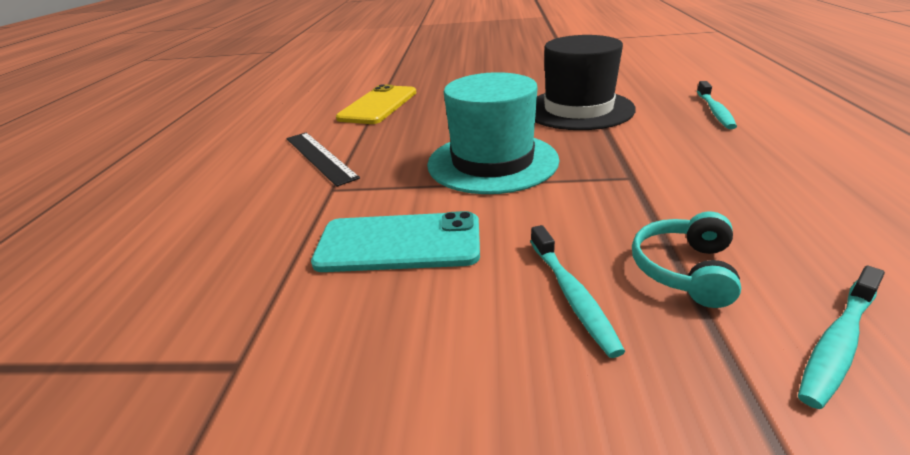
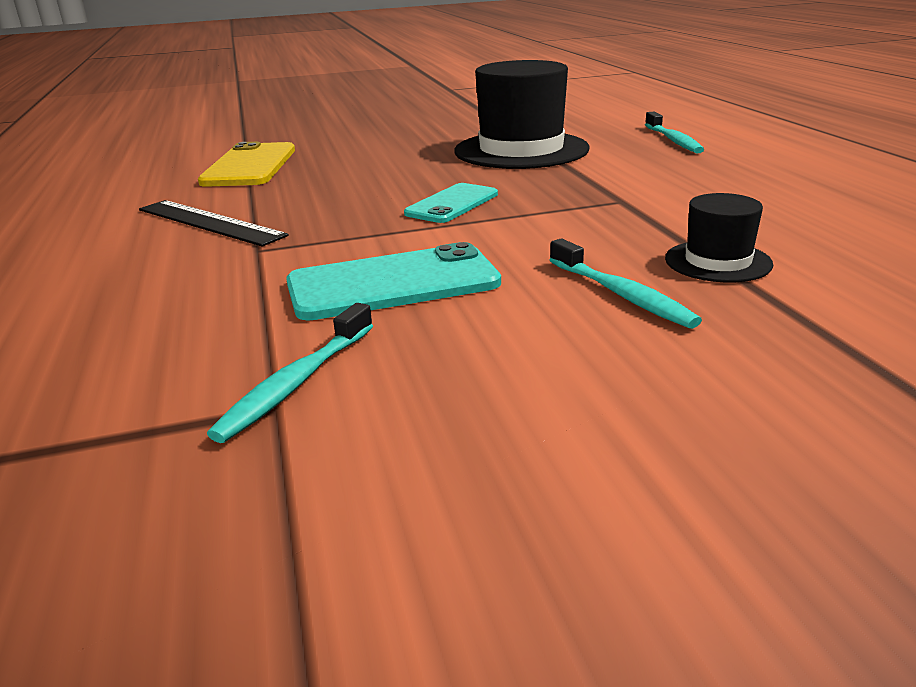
camera: 20 degrees left, 5 degrees down
(492, 162) = (452, 204): turquoise hat -> turquoise phone
(684, 270) = (717, 261): turquoise headphones -> black hat
(837, 343) = (874, 289): turquoise toothbrush -> turquoise toothbrush (296, 383)

